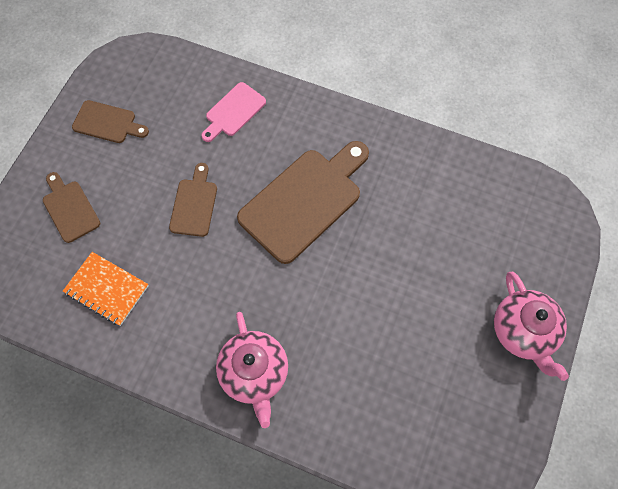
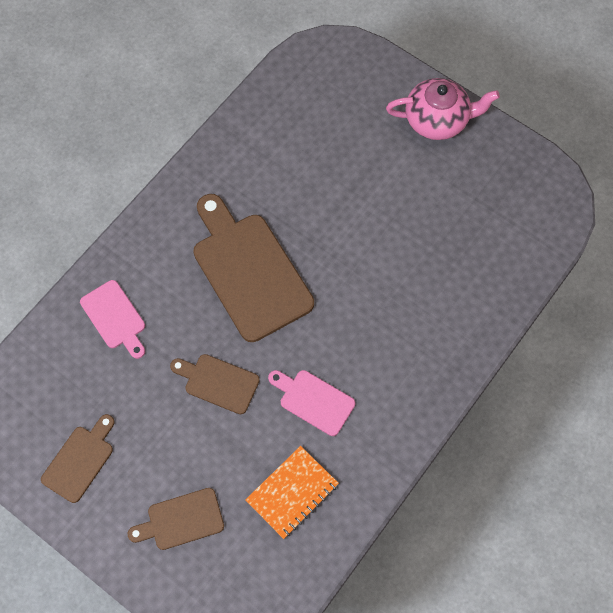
camera: 75 degrees left, 0 degrees up
(194, 286) = (313, 400): none -> pink cutting board
(254, 373) = (420, 361): pink teapot -> none

